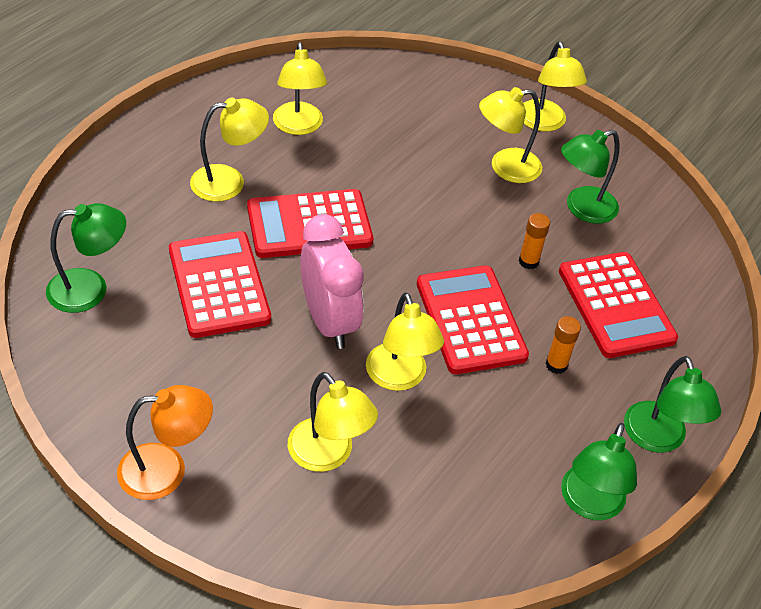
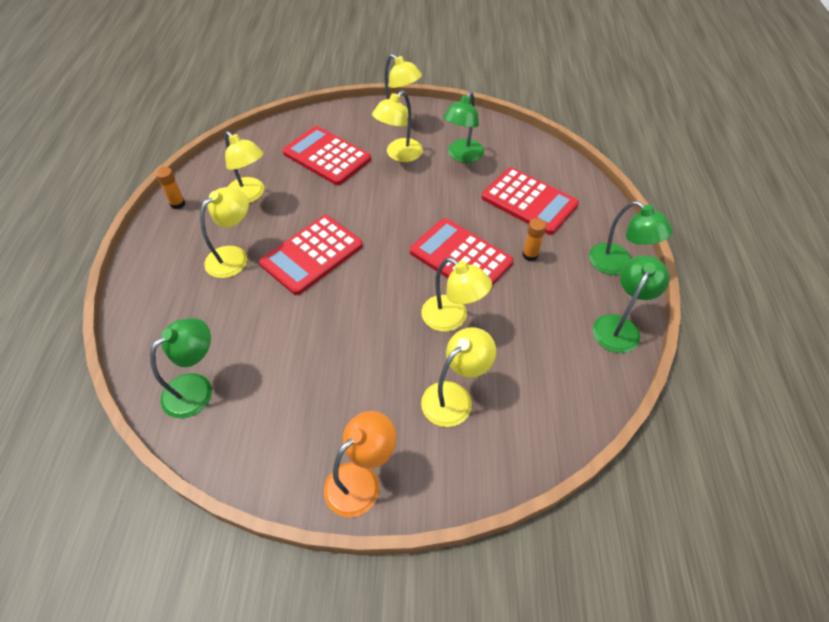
camera: 30 degrees left, 5 degrees up
(218, 285) = (286, 329): red calculator -> red calculator (327, 156)
(328, 455) = (454, 397): yellow lamp -> yellow lamp turned 60 degrees counterclockwise
(329, 321) = (379, 310): pink clock -> none
(528, 261) = (461, 203): orange glue stick -> orange glue stick (178, 204)
(589, 504) = (619, 326): green lamp -> green lamp turned 135 degrees counterclockwise

